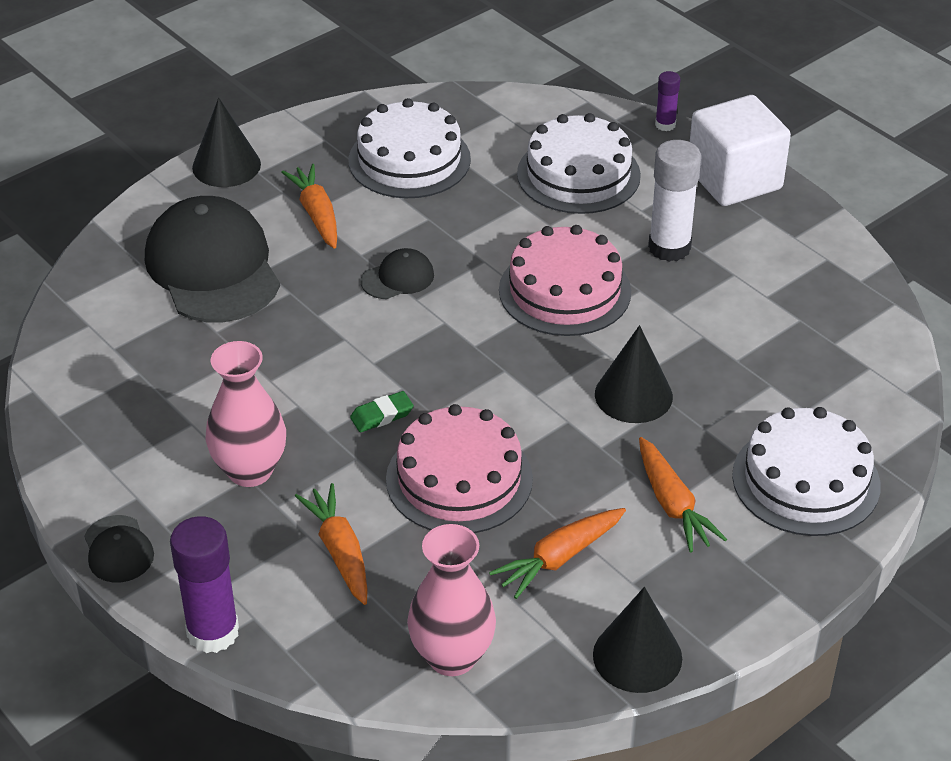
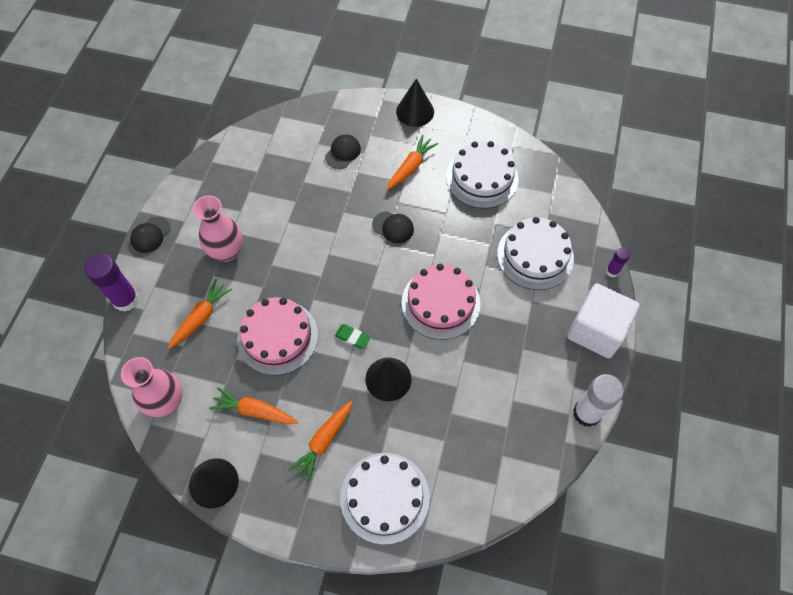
camera: 55 degrees right, 20 degrees up
(213, 267) = (343, 152): black cap -> black cap, size x0.45
(382, 415) = (296, 279): green eraser -> green eraser (352, 337)
(669, 248) = (513, 331): white glue stick -> white glue stick (586, 413)

